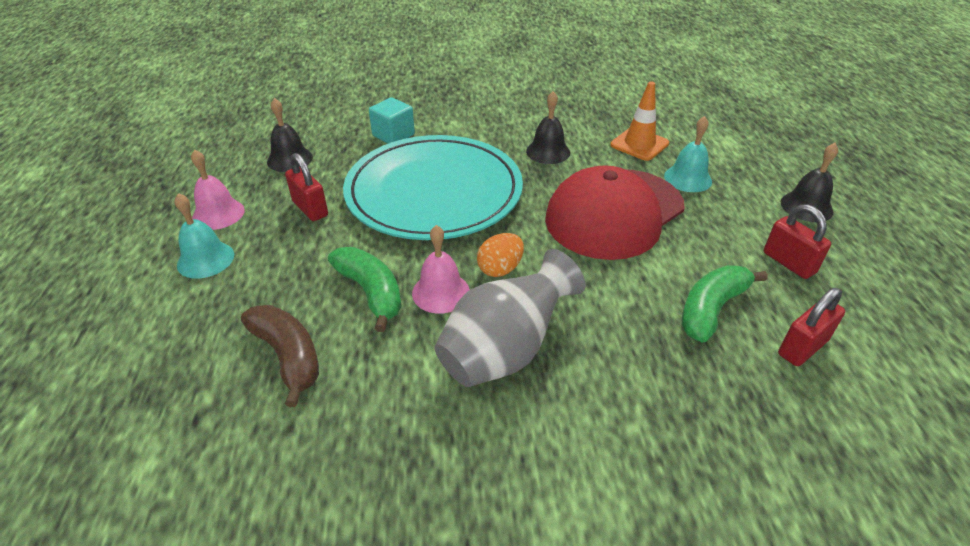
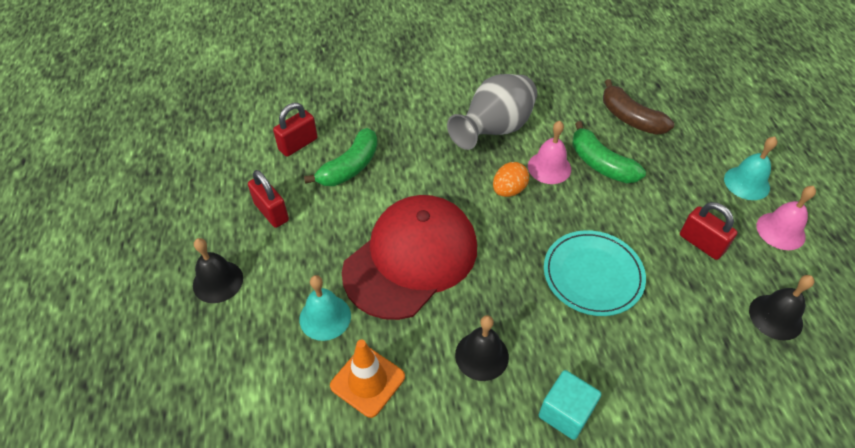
camera: 175 degrees right, 10 degrees up
(393, 135) = (682, 376): turquoise cube -> turquoise cube (565, 412)
(434, 192) = (593, 275): turquoise plate -> turquoise plate, size x0.55

